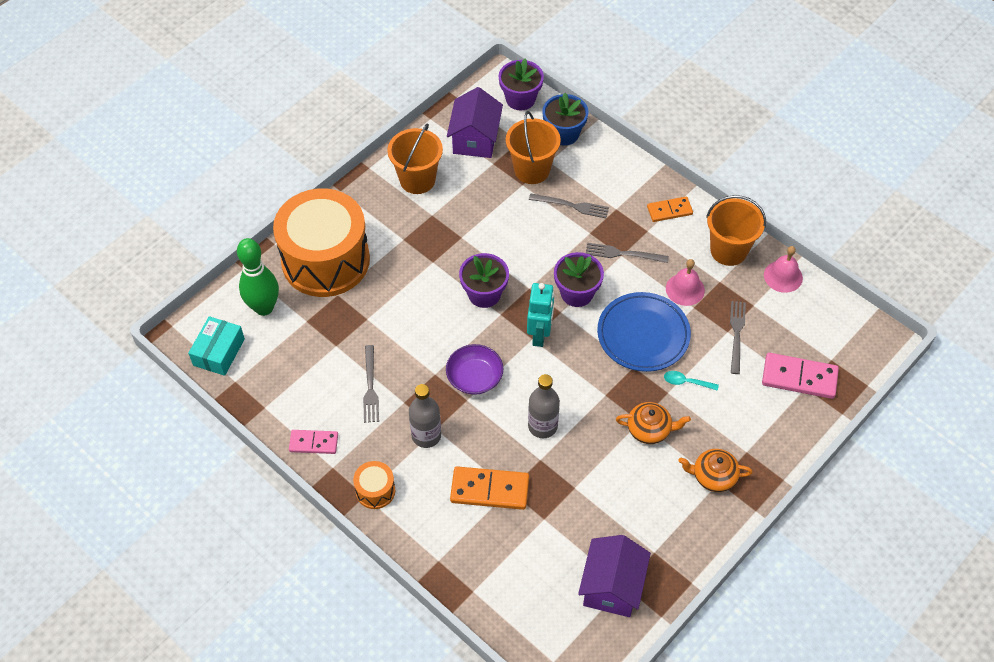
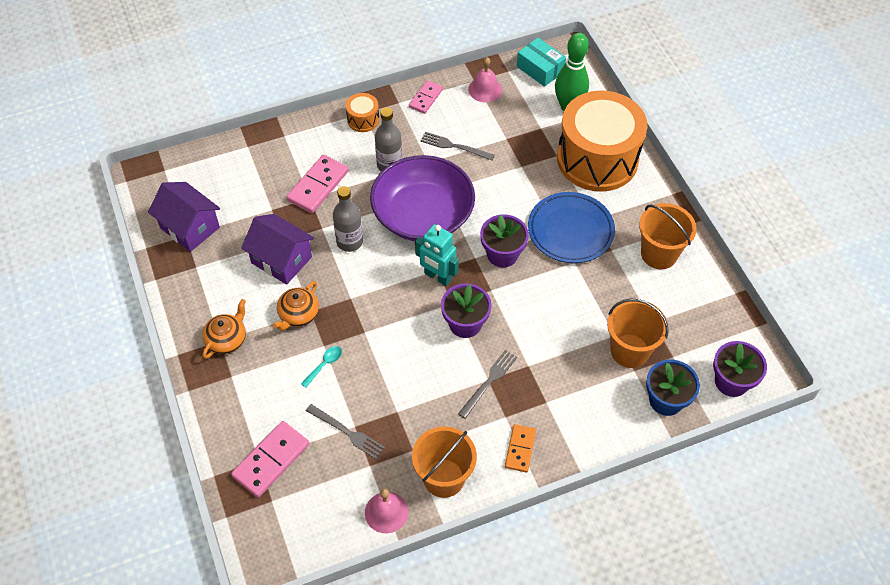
camera: 115 degrees right, 0 degrees up
(474, 377) = (423, 215): purple bowl -> purple bowl, size x1.98
(475, 139) = (691, 319): purple house -> purple house (281, 260)
(489, 490) = (318, 186): orange domino -> pink domino
(571, 206) = (568, 365): grey fork -> none
(643, 335) = (392, 355): blue plate -> blue plate (570, 230)
(685, 289) = (420, 414): pink bell -> pink bell (485, 89)

